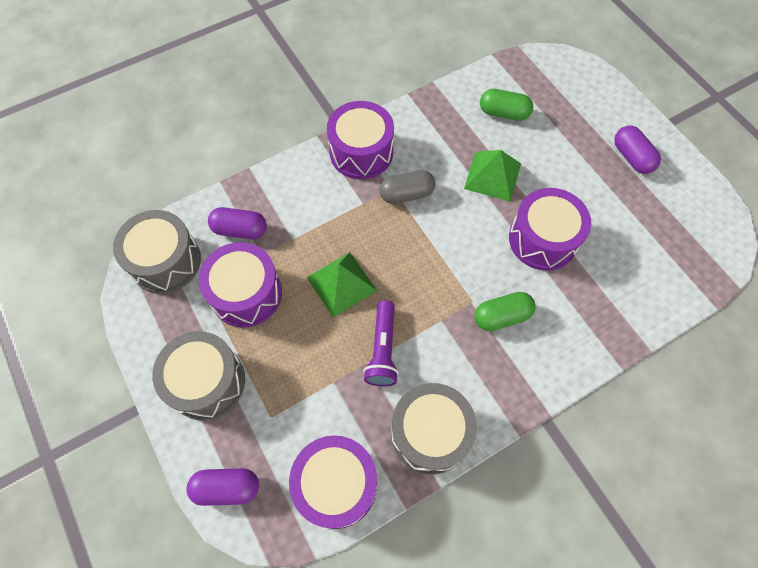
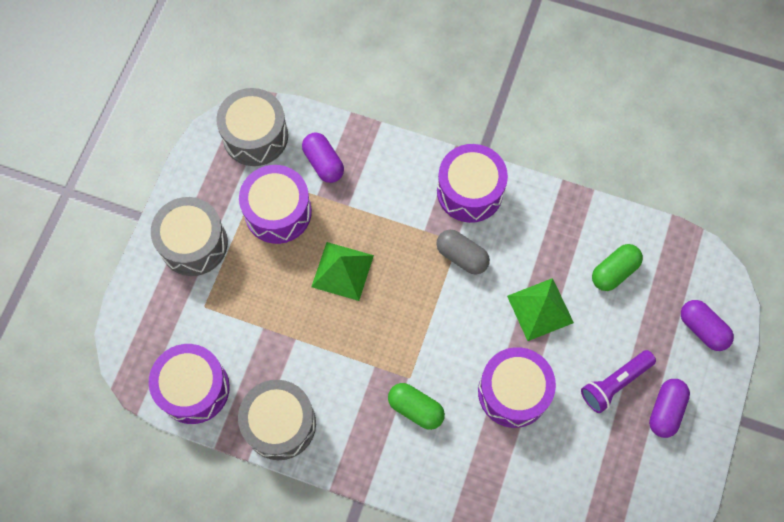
camera: 50 degrees right, 5 degrees up
(227, 488) = (136, 319): purple capsule -> purple capsule (702, 329)
(382, 350) = (315, 342): purple flashlight -> purple flashlight (614, 383)
(503, 113) = (614, 271): green capsule -> green capsule turned 75 degrees clockwise

